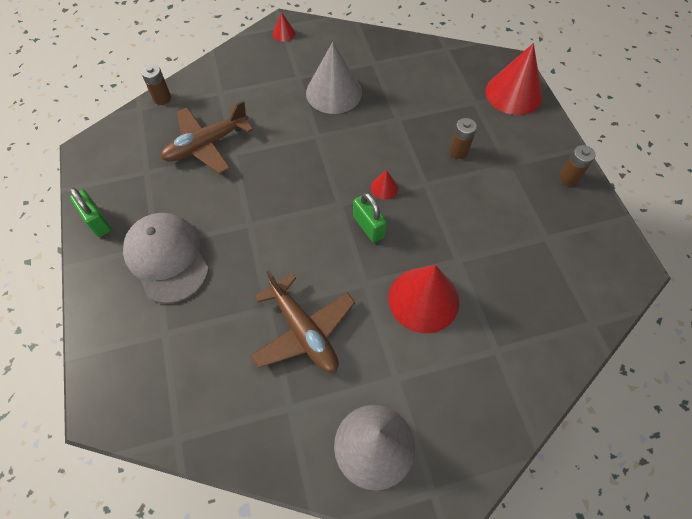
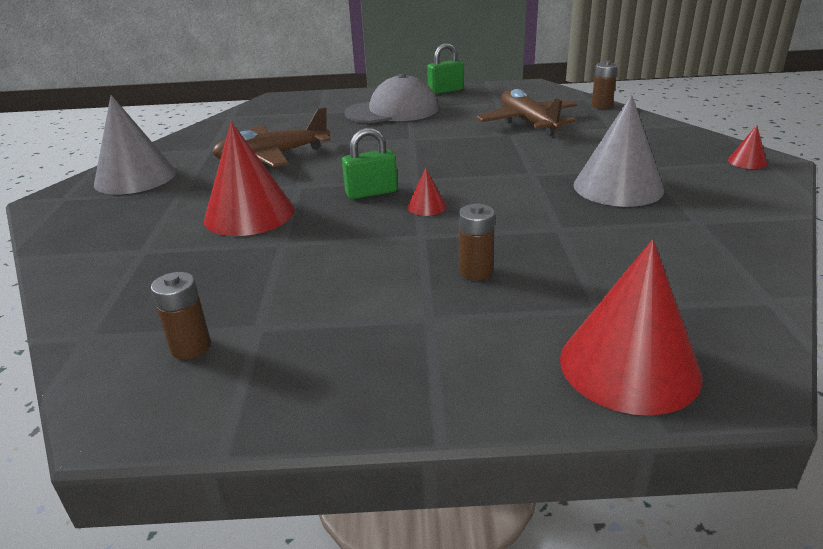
camera: 105 degrees right, 30 degrees down
(568, 178) = (365, 389): brown battery -> brown battery (191, 347)

